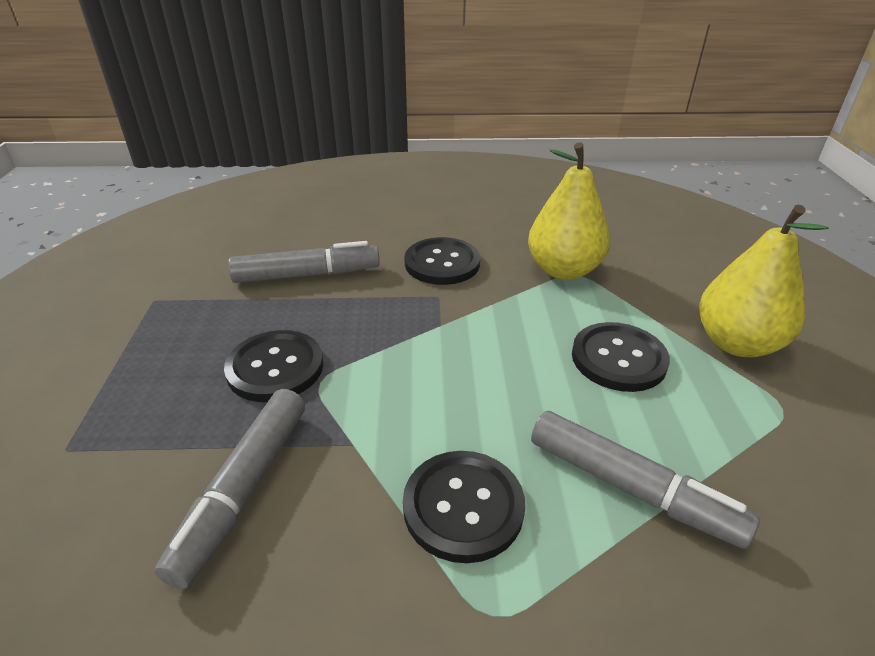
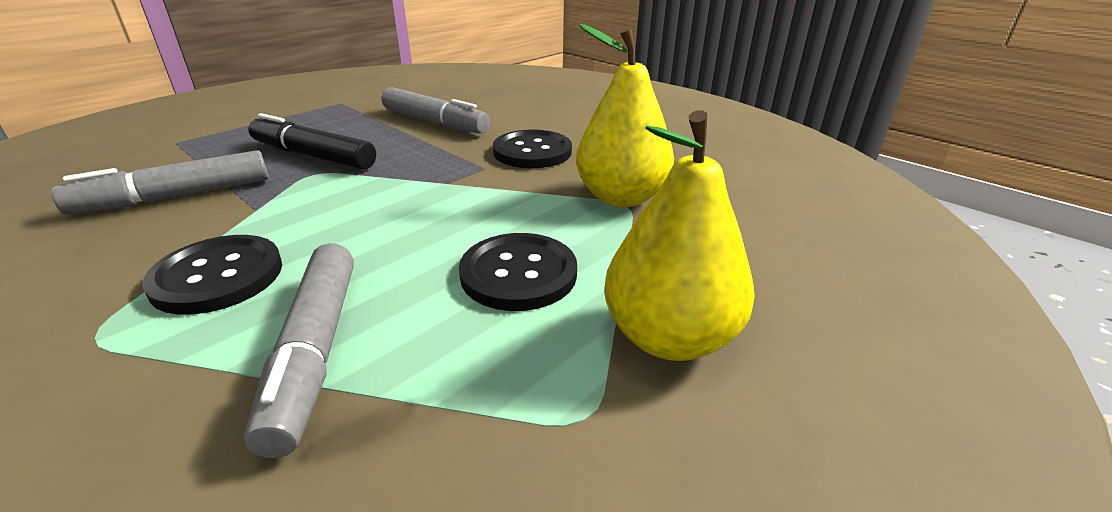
camera: 45 degrees right, 5 degrees down
(275, 368) = (313, 156): black button -> black marker

